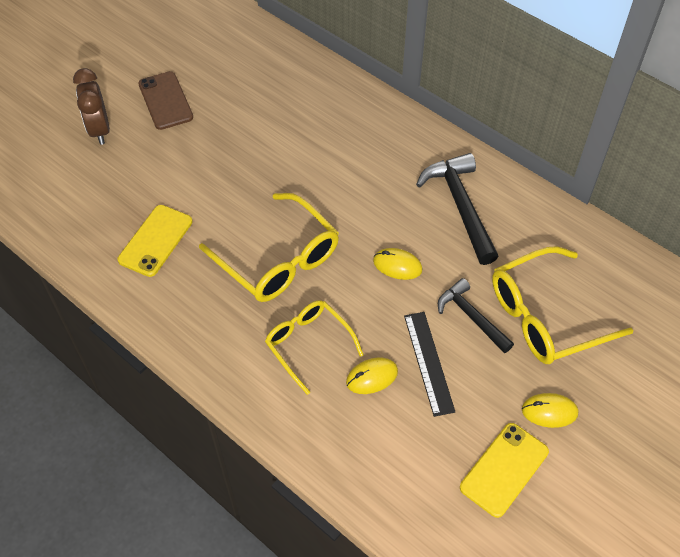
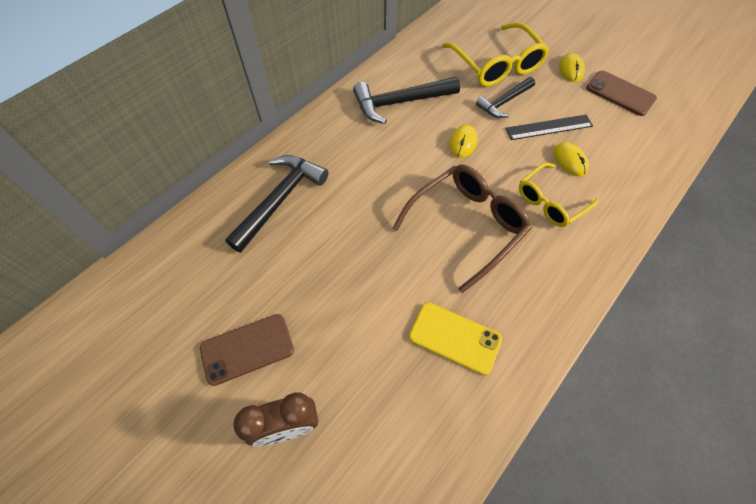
camera: 90 degrees left, 5 degrees up
(278, 259) = (466, 226): yellow glasses -> brown glasses
(315, 109) = (280, 200): none -> black hammer
(504, 469) = (620, 93): yellow phone -> brown phone

